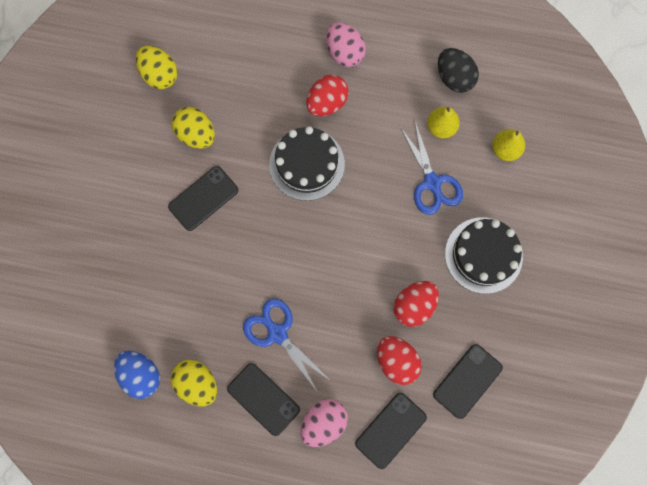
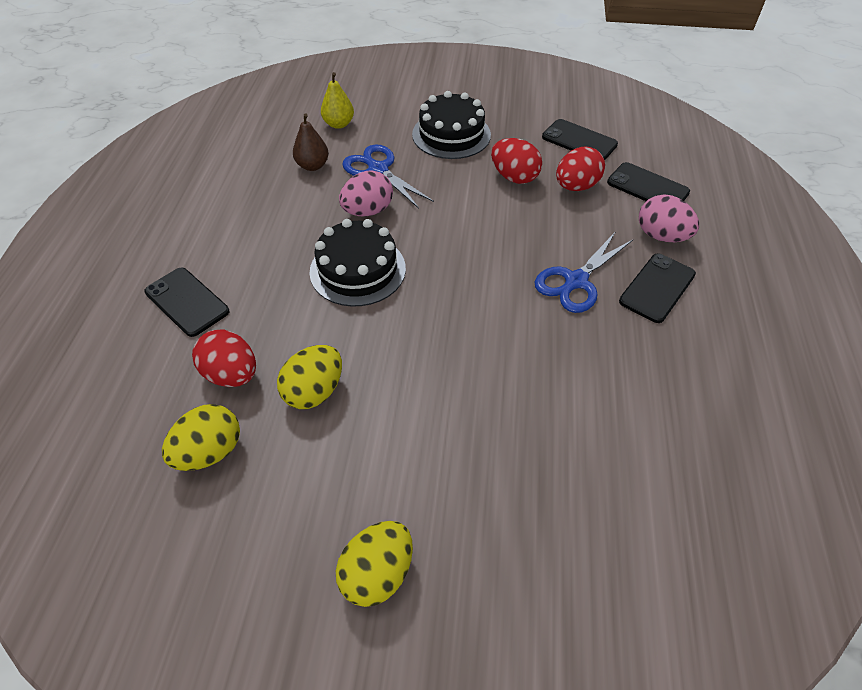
camera: 95 degrees left, 25 degrees down
(141, 375) = (677, 419): blue egg -> none
(197, 383) = (664, 354): yellow egg -> yellow egg (377, 573)
(203, 198) = (411, 373): black phone -> black phone (187, 302)
(327, 103) = (276, 257): red egg -> red egg (232, 374)
(344, 53) = (208, 245): pink egg -> pink egg (368, 211)
(432, 183) = (377, 169): blue scissors -> blue scissors turned 105 degrees counterclockwise
(441, 127) = (312, 166): yellow pear -> brown pear
(454, 78) = (254, 158): black egg -> none

